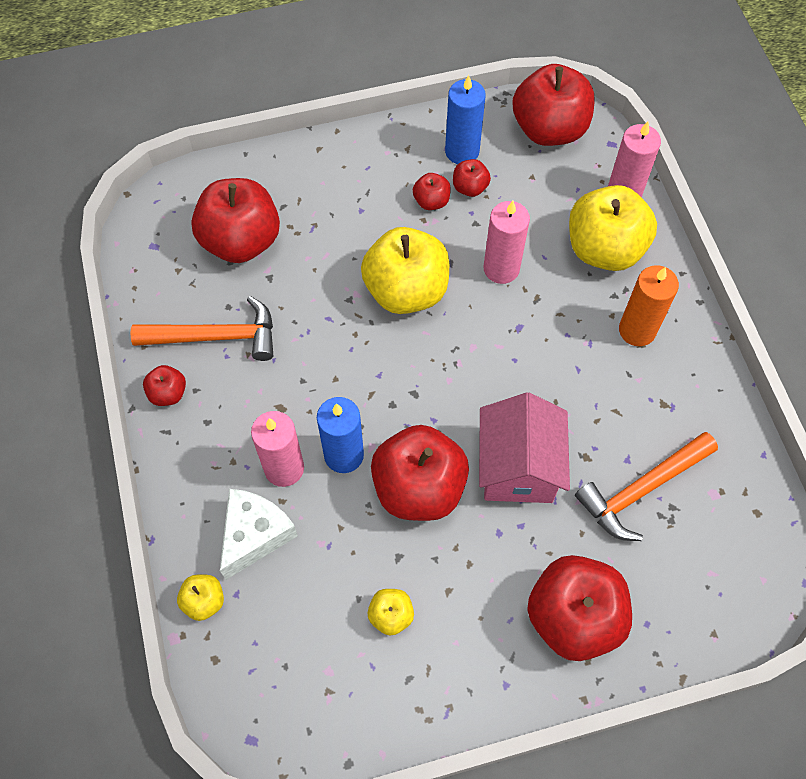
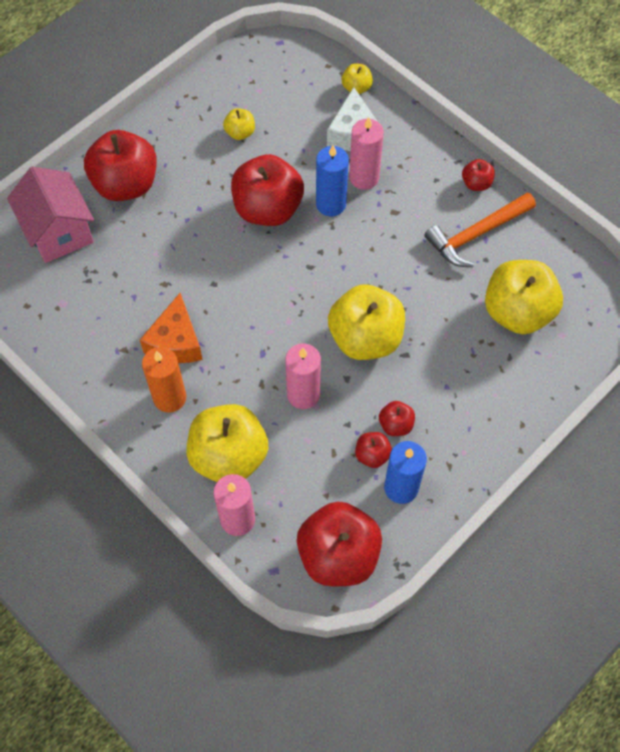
camera: 150 degrees right, 0 degrees up
(241, 241) = (517, 312): red apple -> yellow apple
(518, 467) = (208, 253): pink house -> pink house (59, 232)
(604, 384) = (175, 342): none -> orange cheese
(642, 489) = (115, 281): orange hammer -> none

